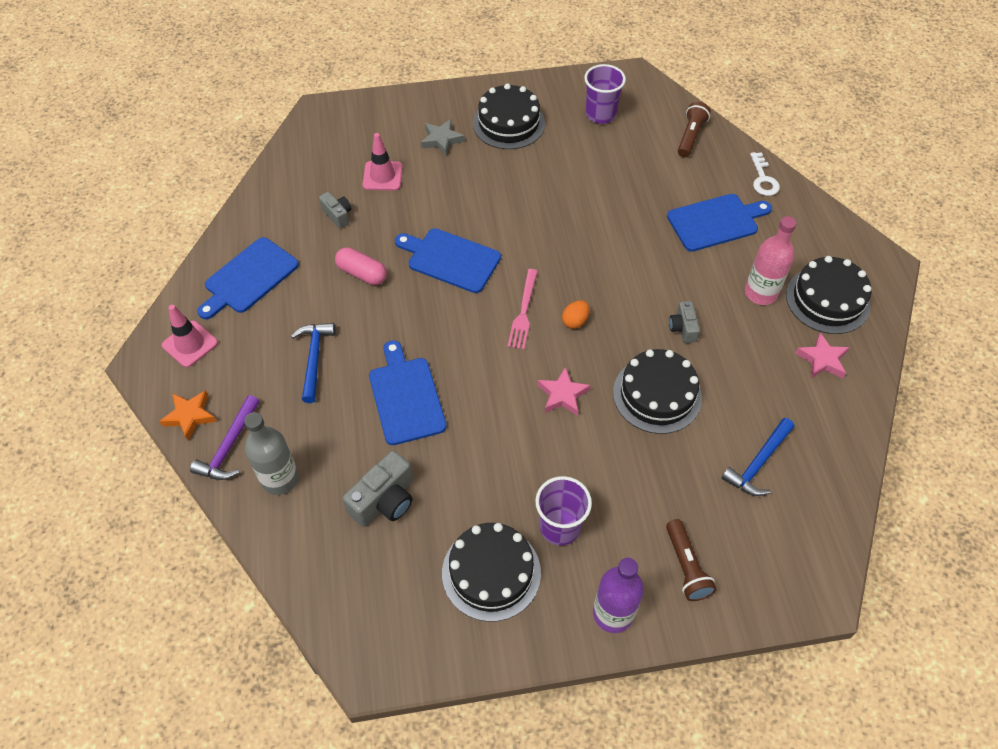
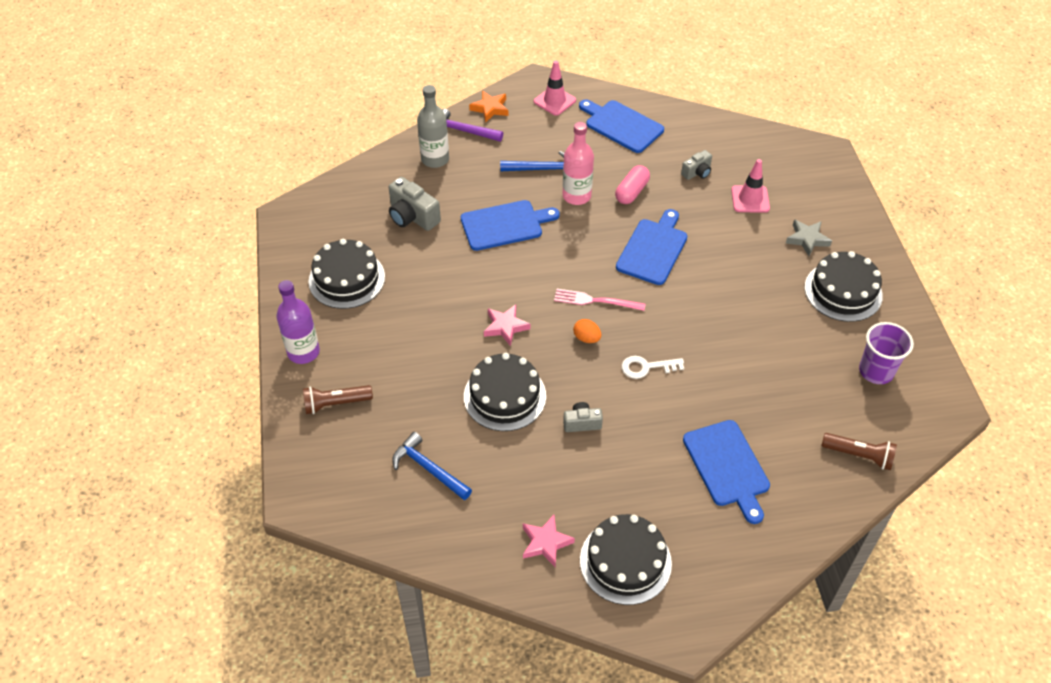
camera: 90 degrees right, 5 degrees down
(560, 527) = (380, 321): purple cup -> none
(760, 293) = (630, 497): pink bottle -> pink bottle (576, 196)
(763, 179) = (802, 522): white key -> white key (646, 367)

